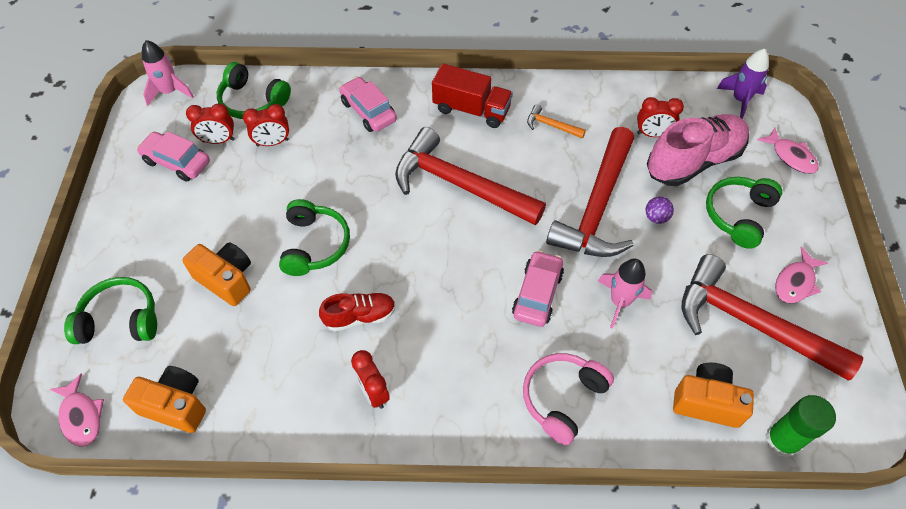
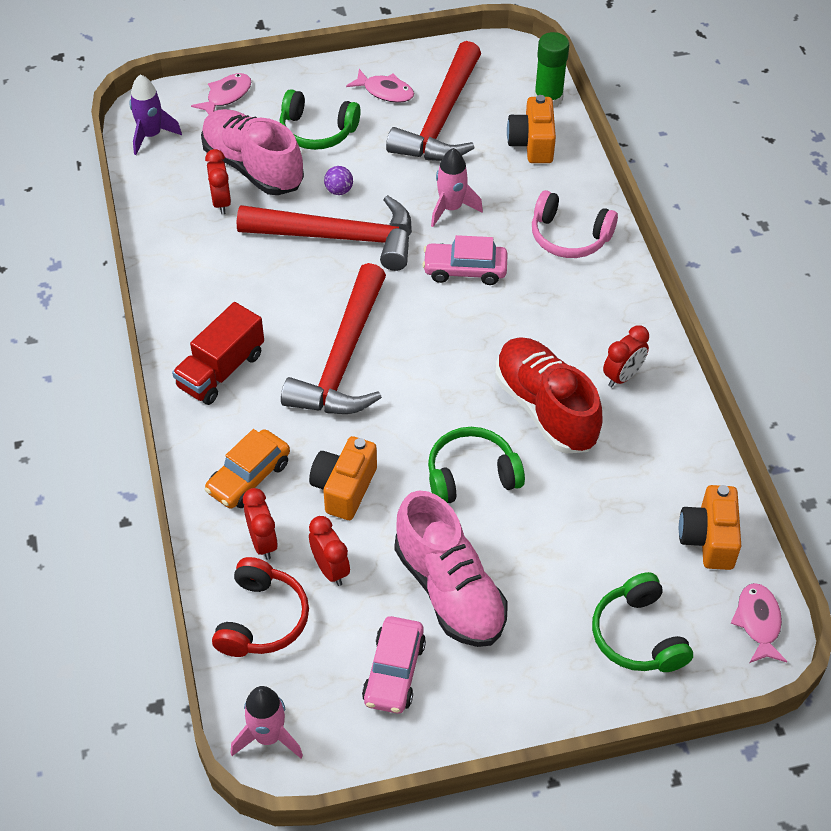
camera: 105 degrees left, 5 degrees down
(81, 416) = (758, 622): pink fish -> pink fish turned 45 degrees counterclockwise
(218, 140) = (344, 635): red clock -> red clock (263, 542)
(221, 207) = (449, 590): none -> pink shoe
(226, 280) = (547, 547): orange camera -> orange camera (344, 488)
(253, 101) = (261, 619): green headphones -> red headphones
(360, 316) = (545, 408): red shoe -> red shoe, size x1.82
(368, 111) = (249, 477): pink car -> orange car
(471, 109) = (221, 370): red truck -> red truck turned 150 degrees counterclockwise
(551, 125) = (229, 291): orange hammer -> none

